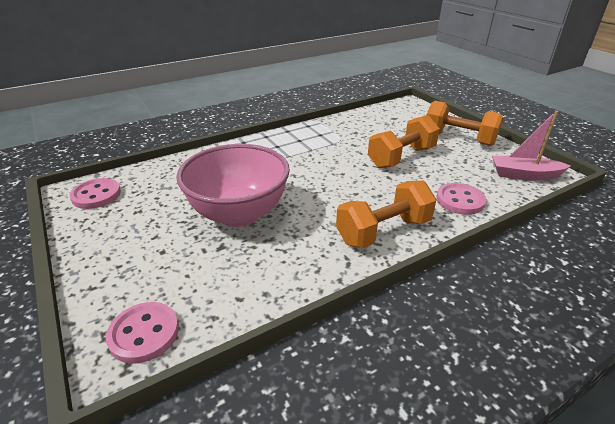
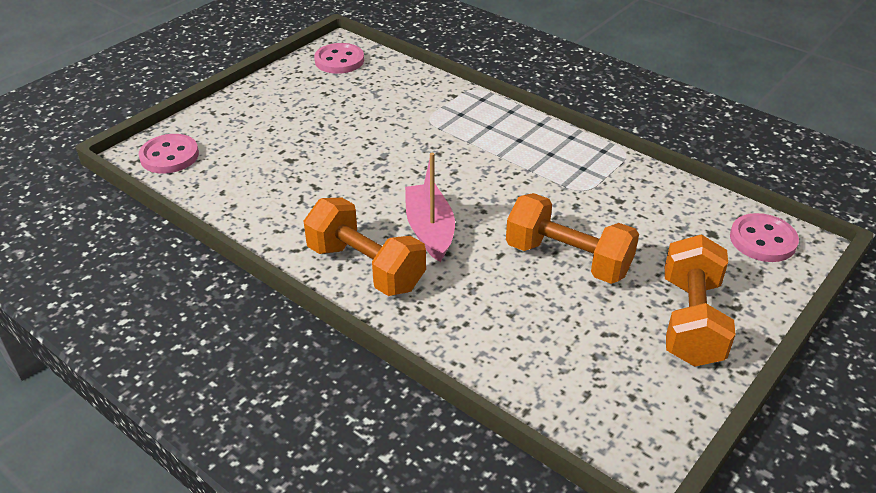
camera: 70 degrees right, 5 degrees up
(239, 214) = (349, 154): pink bowl -> none
(460, 200) = (475, 333): pink button -> pink button (762, 240)
(524, 175) = (604, 411): pink boat -> pink boat (430, 230)

